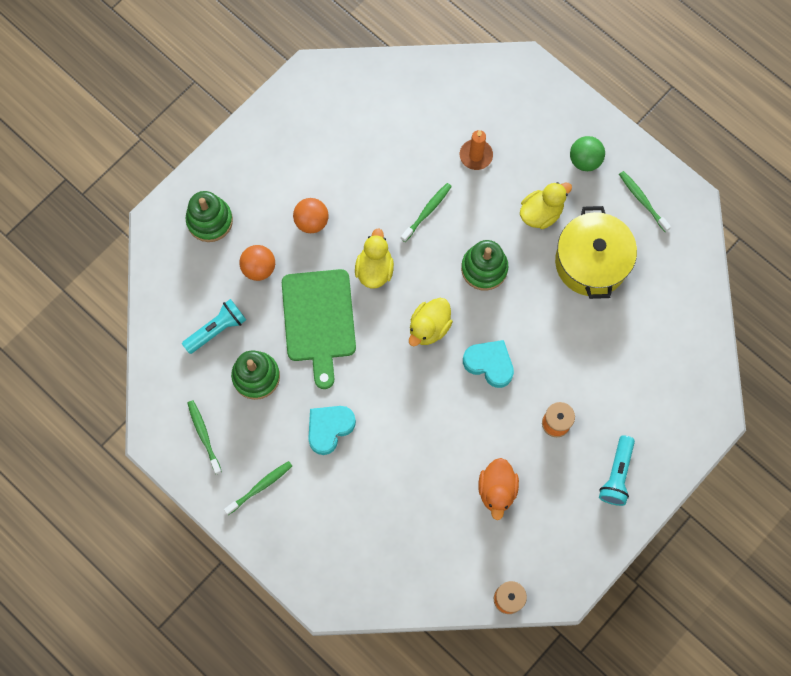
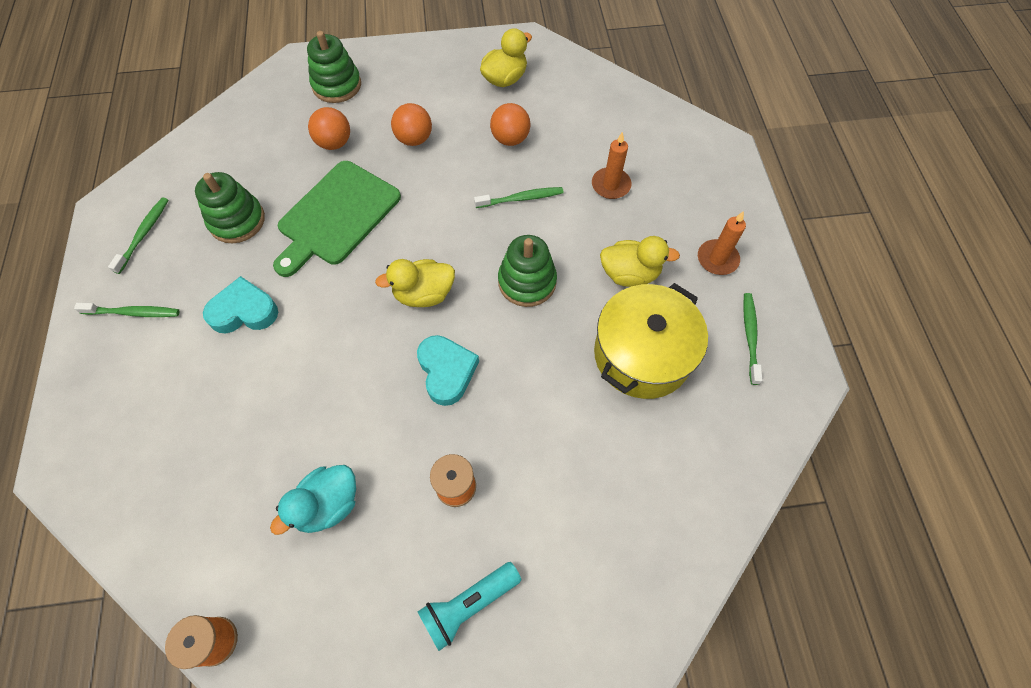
camera: 40 degrees right, 10 degrees down
(217, 329) = (250, 163): turquoise flashlight -> none
(374, 269) = (426, 211): yellow duck -> yellow duck (505, 79)
(377, 170) = (510, 139): none -> orange ball
(497, 490) = (328, 505): orange duck -> turquoise duck
(585, 160) = (717, 259): green ball -> orange candle

